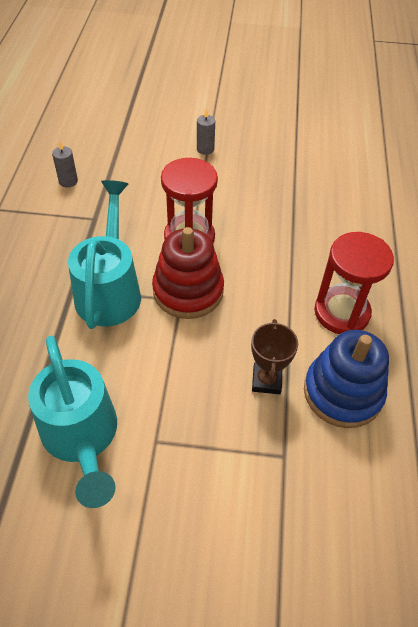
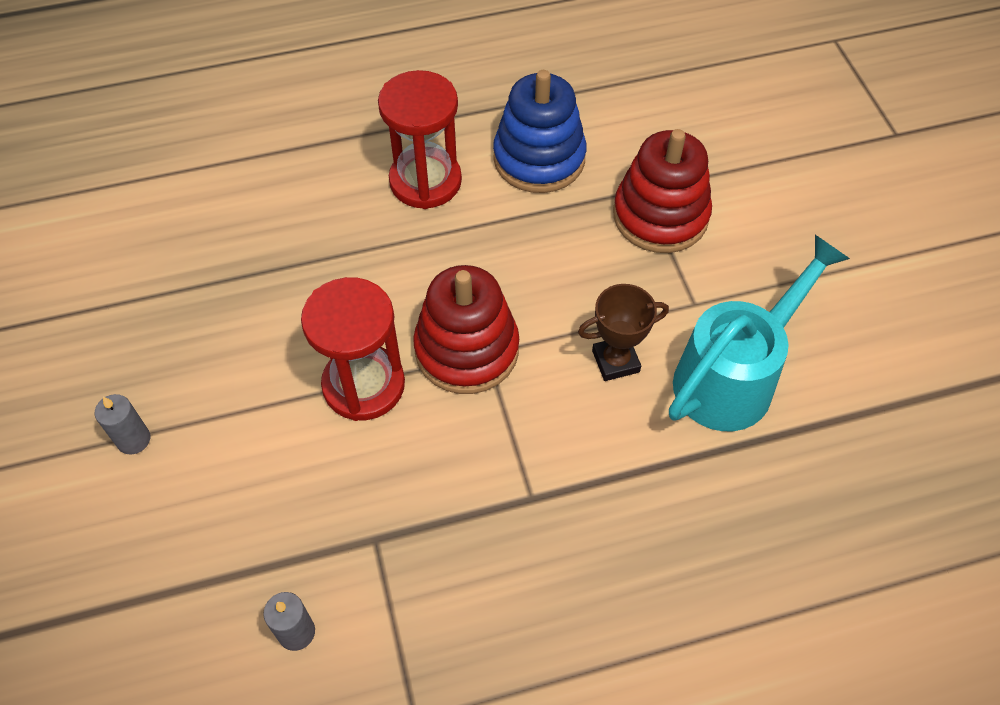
camera: 110 degrees left, 5 degrees up
(110, 289) = (510, 446): turquoise watering can -> none
(250, 457) = (660, 216): none -> red stacking toy
(266, 380) = (561, 227): brown trophy -> brown trophy (615, 361)

